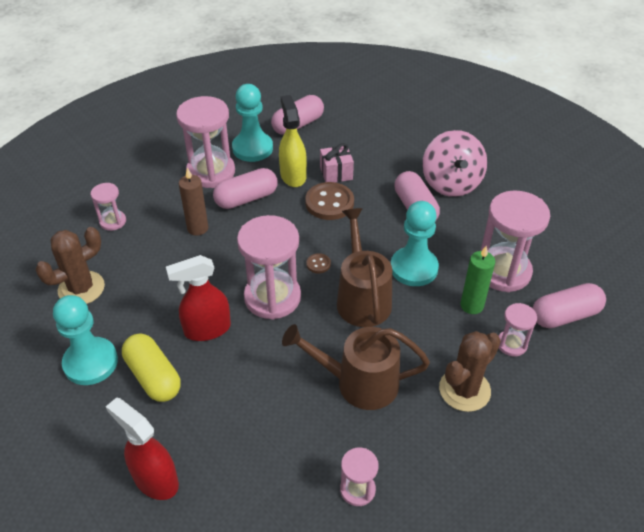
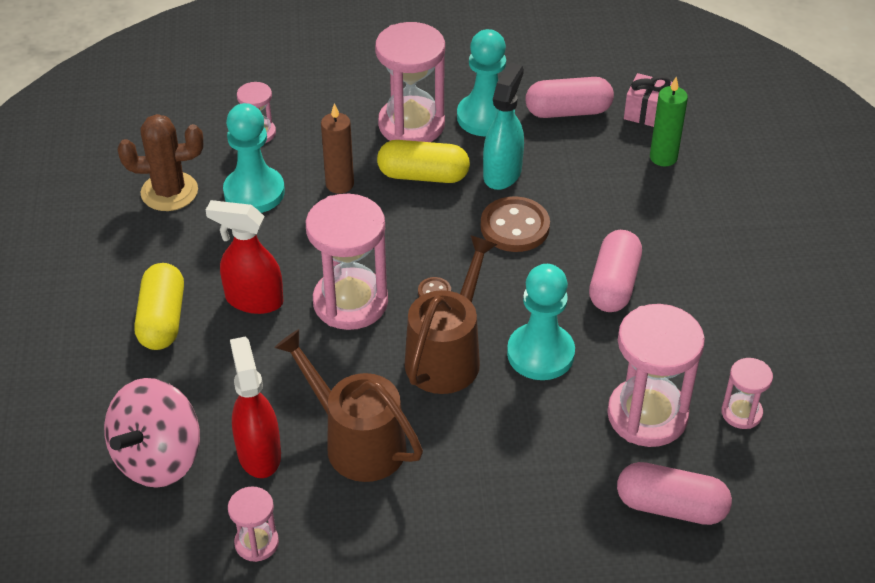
camera: 35 degrees right, 0 degrees up
(91, 362) = (117, 273): turquoise pawn -> turquoise pawn (254, 192)
(155, 479) = (83, 418): red spray bottle -> red spray bottle (259, 453)
(246, 199) = (423, 175): pink capsule -> yellow capsule
(293, 175) = (502, 173): yellow spray bottle -> turquoise spray bottle
(336, 173) = (557, 195): pink gift -> pink gift (646, 113)
(451, 183) = (692, 276): pink spinning top -> pink spinning top (158, 458)
(464, 390) = (464, 516): brown cactus -> none
(472, 305) = (567, 432): green candle -> green candle (663, 157)
(511, 344) = (570, 500): pink hourglass -> pink hourglass (741, 413)

